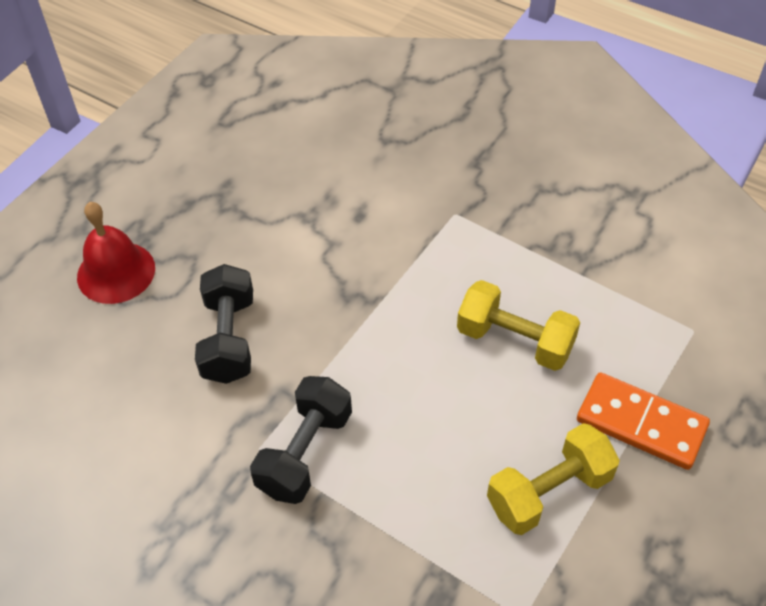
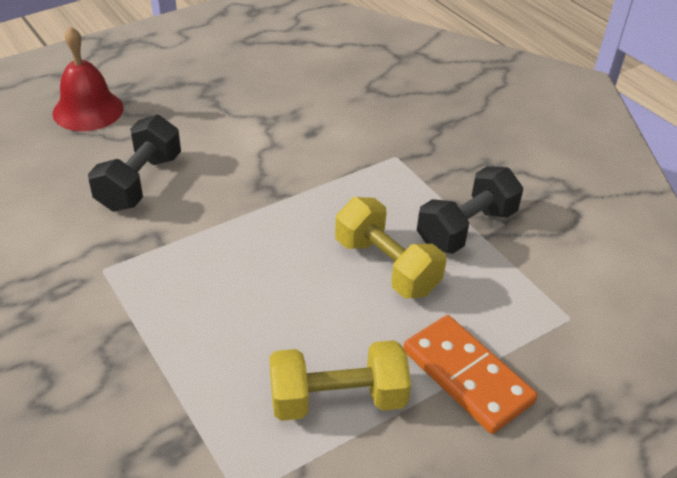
camera: 20 degrees right, 10 degrees down
(305, 452) = (139, 285): black dumbbell -> black dumbbell (466, 229)

